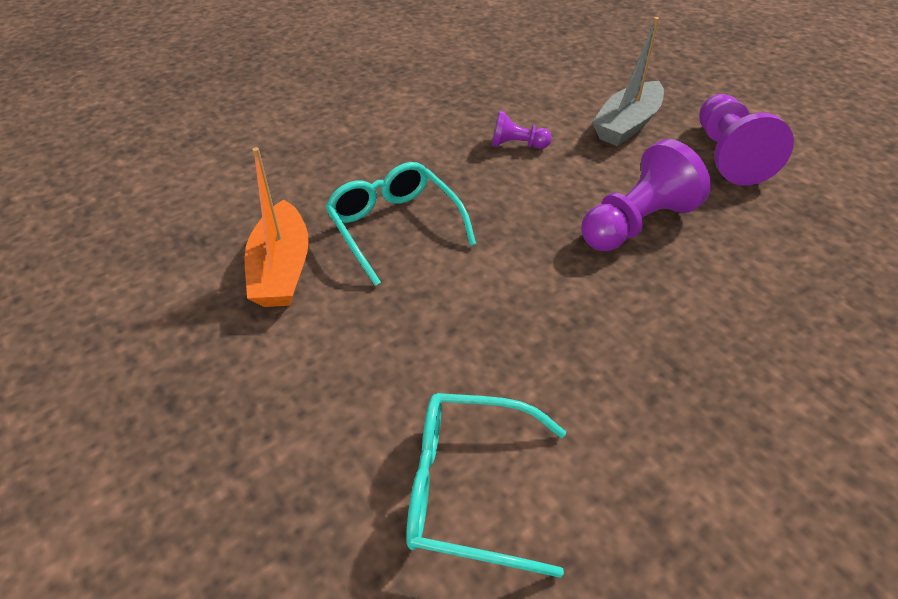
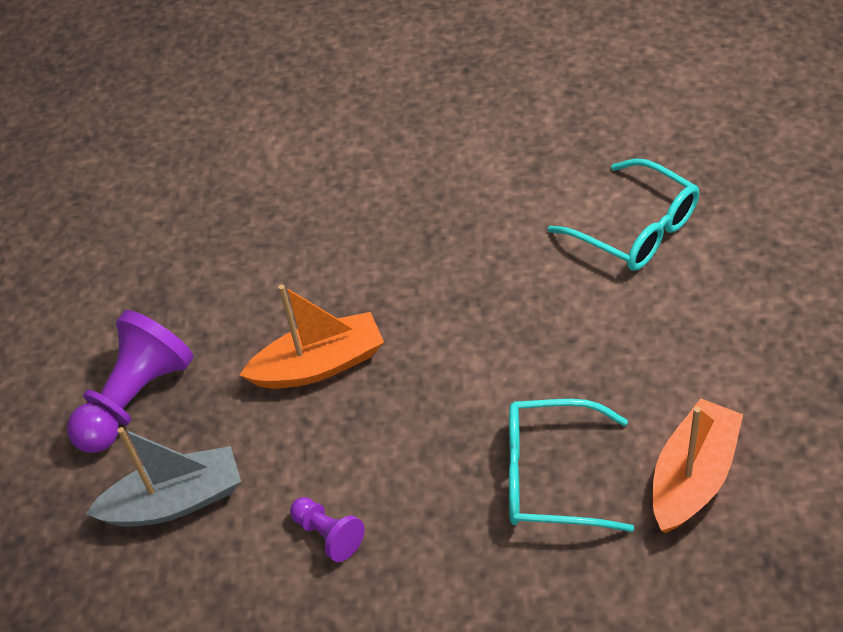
camera: 140 degrees left, 5 degrees up
(394, 227) = (551, 476): turquoise glasses -> turquoise glasses turned 90 degrees clockwise
(636, 224) = (319, 365): purple pawn -> orange boat

